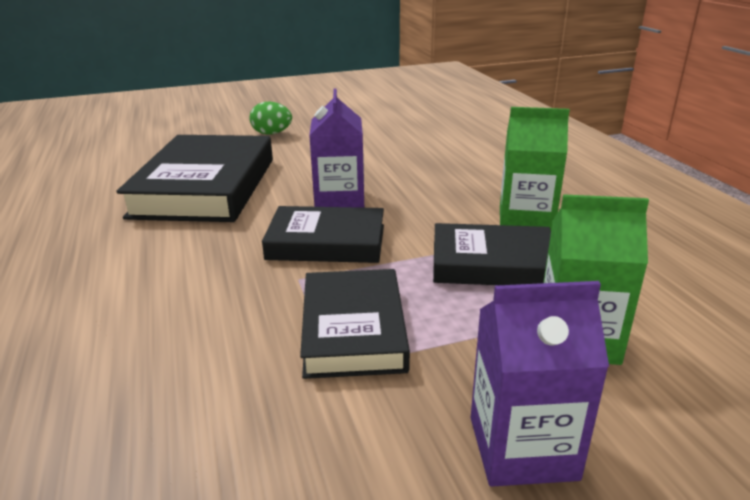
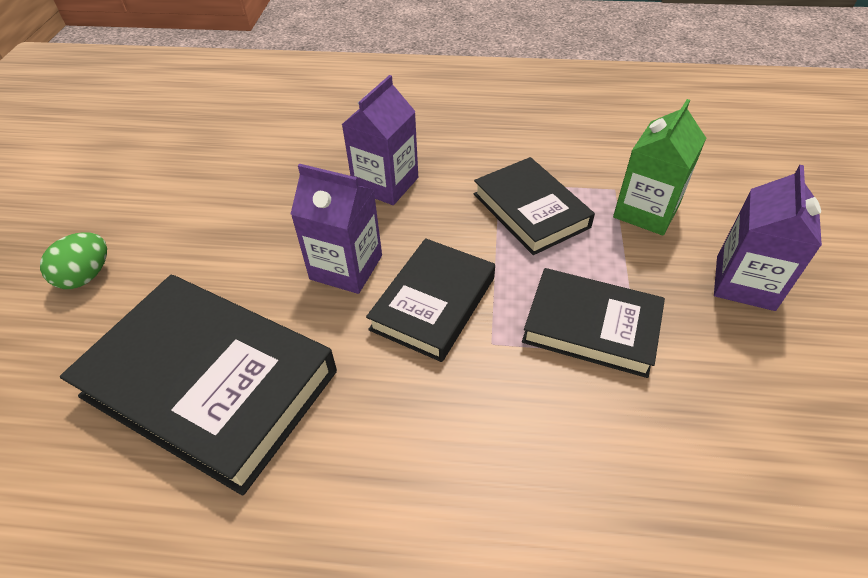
camera: 65 degrees left, 20 degrees up
(451, 191) = (385, 184): none -> purple carton
(492, 263) = (530, 210): black book -> black book turned 60 degrees counterclockwise
(526, 219) = (471, 163): green carton -> none

